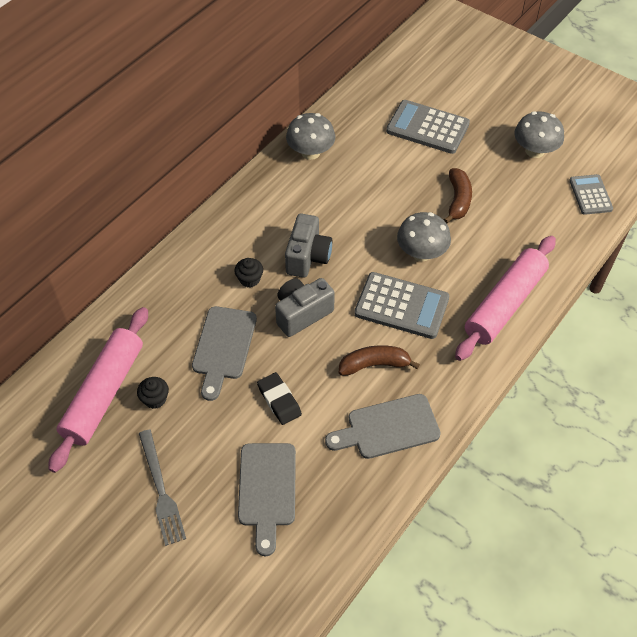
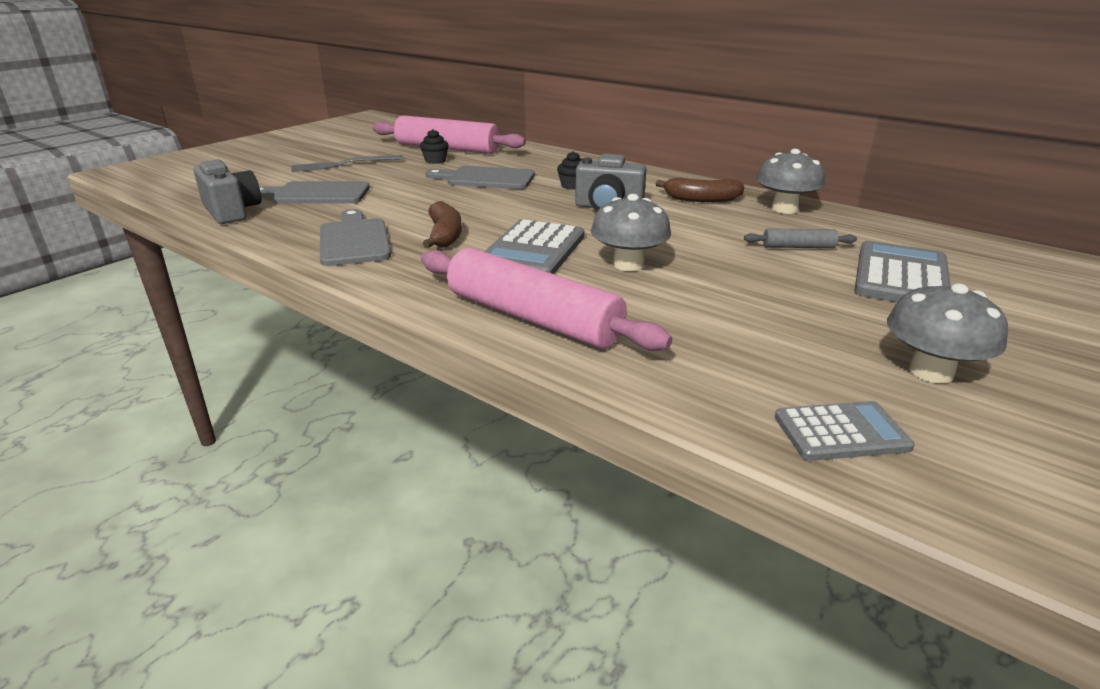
camera: 90 degrees right, 25 degrees down
(279, 400) = (414, 197): black eraser -> none
(302, 314) = (524, 205): grey camera -> grey camera (232, 212)
(385, 162) = (798, 247): none -> grey rolling pin
(458, 200) = (746, 293): brown banana -> brown banana (701, 199)

